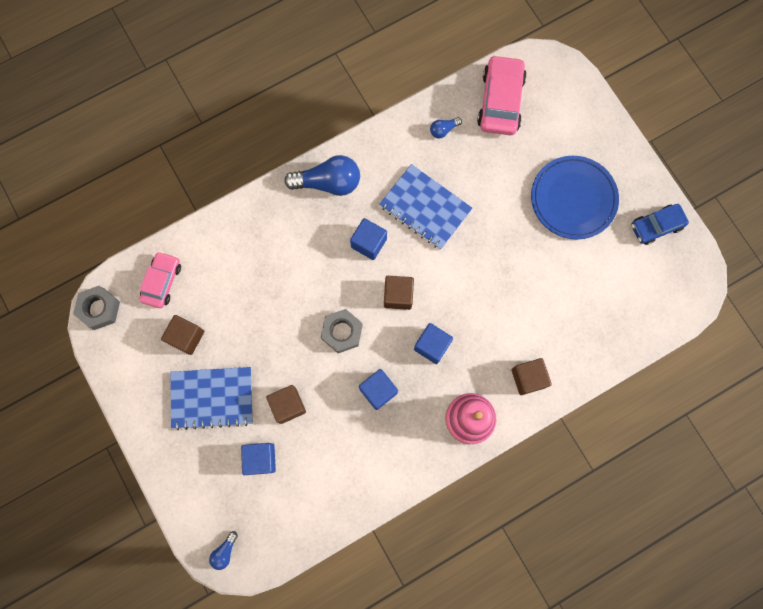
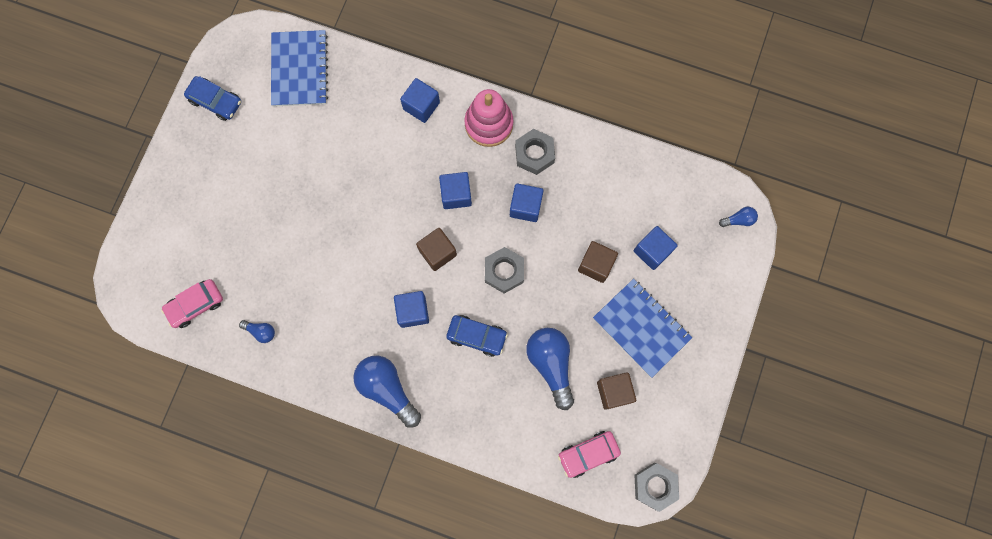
camera: 130 degrees left, 0 degrees up
(245, 309) = (551, 364): none -> blue light bulb
(311, 273) = (477, 336): none -> blue car
(415, 434) = (534, 154): none -> grey nut
(425, 208) = (344, 290): blue notebook -> blue notebook (299, 69)
(500, 101) = (195, 305): pink car -> pink car, size x0.65
(528, 378) = (421, 106): brown cube -> blue cube
(573, 199) = (241, 180): blue plate -> none

